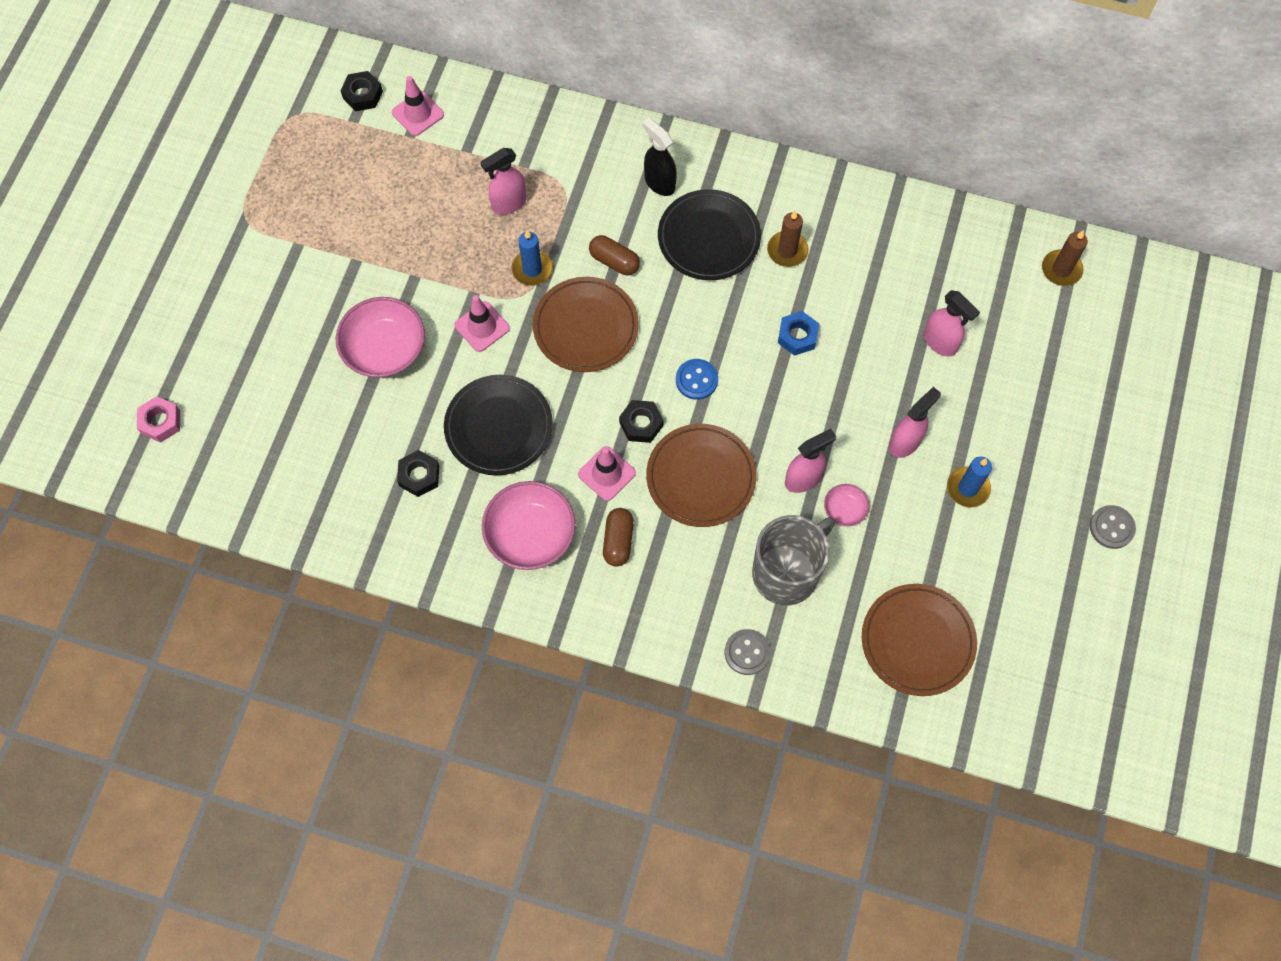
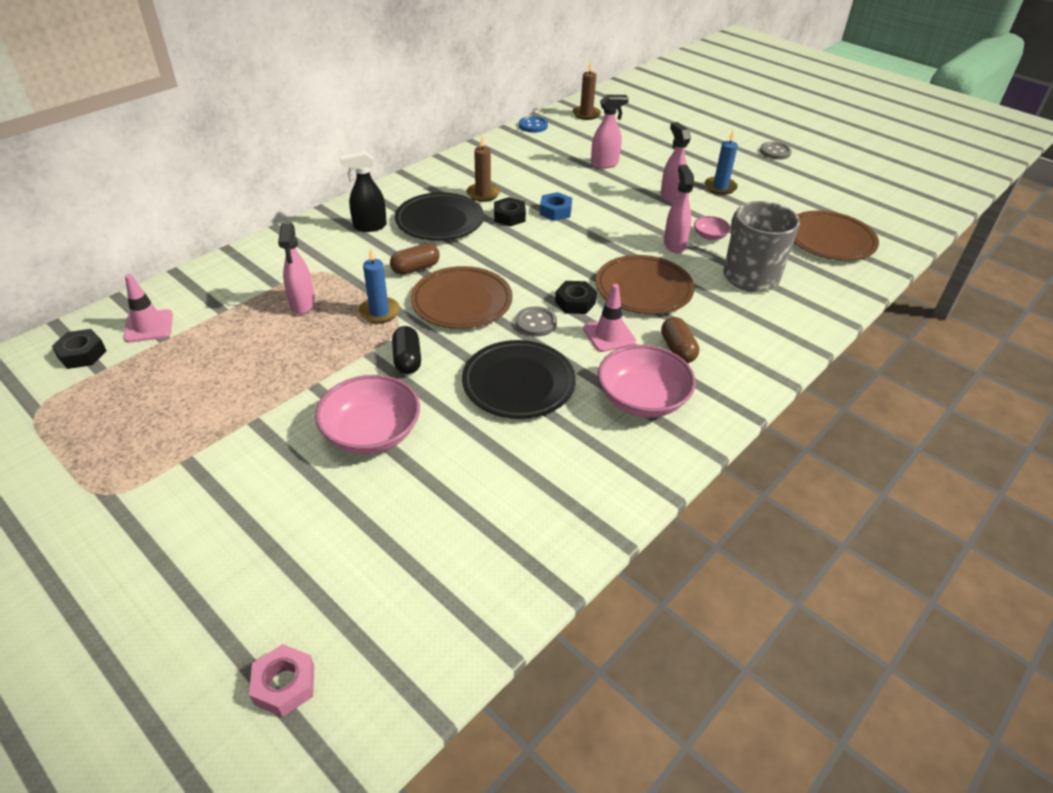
camera: 65 degrees left, 25 degrees down
(419, 476) = (532, 455): black nut -> black nut (509, 217)
(482, 326) = (407, 359): pink traffic cone -> black capsule
(618, 541) = (677, 349): brown capsule -> brown capsule turned 45 degrees clockwise
(696, 380) = (556, 264): blue button -> blue button (533, 126)
(747, 652) = (812, 315): grey button -> grey button (536, 323)

